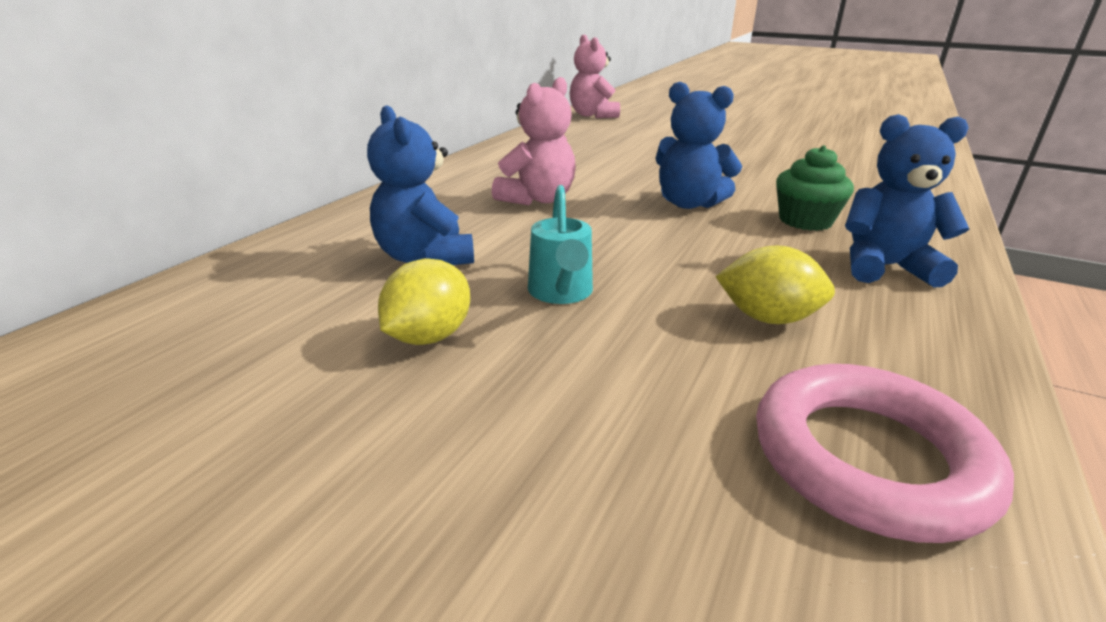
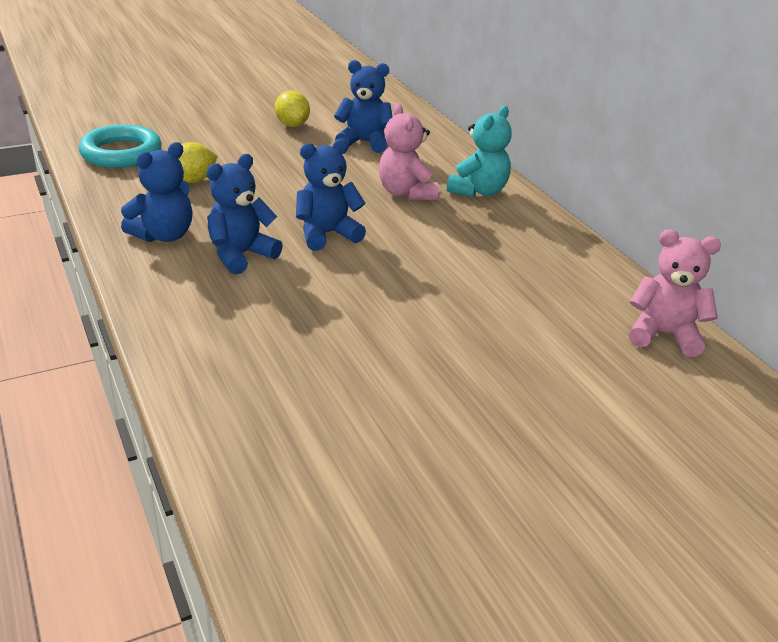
camera: 125 degrees right, 5 degrees up
(477, 177) = (478, 191): none -> turquoise teddy bear
(561, 293) = (283, 154): turquoise watering can -> none
(805, 221) = (241, 255): green cupcake -> blue teddy bear
(868, 458) = (121, 153): pink ring -> turquoise ring

